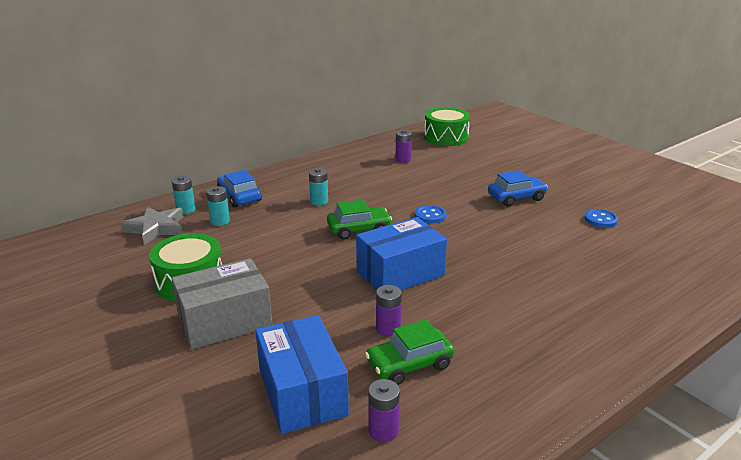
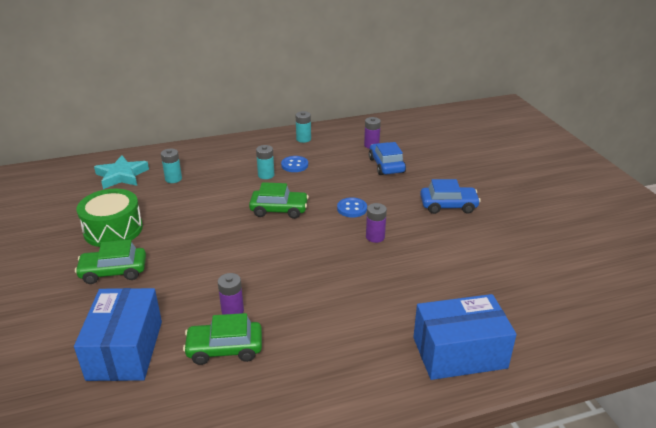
camera: 20 degrees right, 5 degrees up
(156, 228) = (122, 176): grey star -> turquoise star
(186, 210) = (155, 163): turquoise battery -> turquoise battery (303, 139)
(225, 321) = (113, 272): grey box -> green car
(239, 197) = (204, 158): blue car -> blue car (386, 165)
(383, 430) = (160, 401): purple battery -> purple battery (375, 237)
(400, 273) = (282, 260): blue box -> blue box (459, 352)
(446, 137) = (430, 128): green drum -> none
(600, 220) = (515, 246): blue button -> blue button (294, 165)

